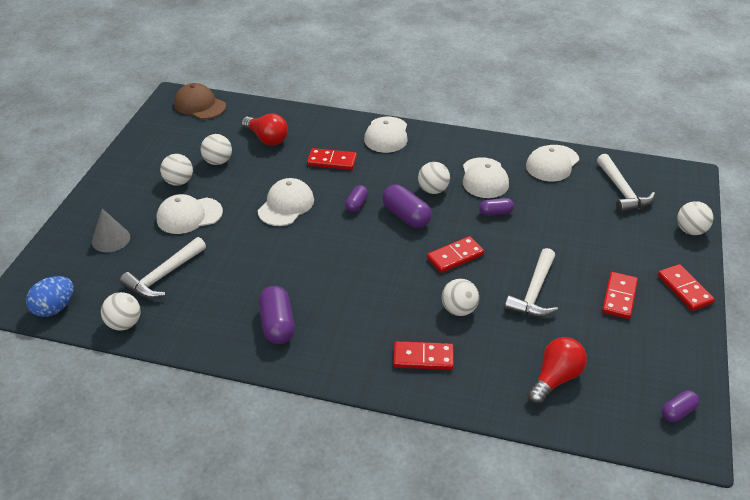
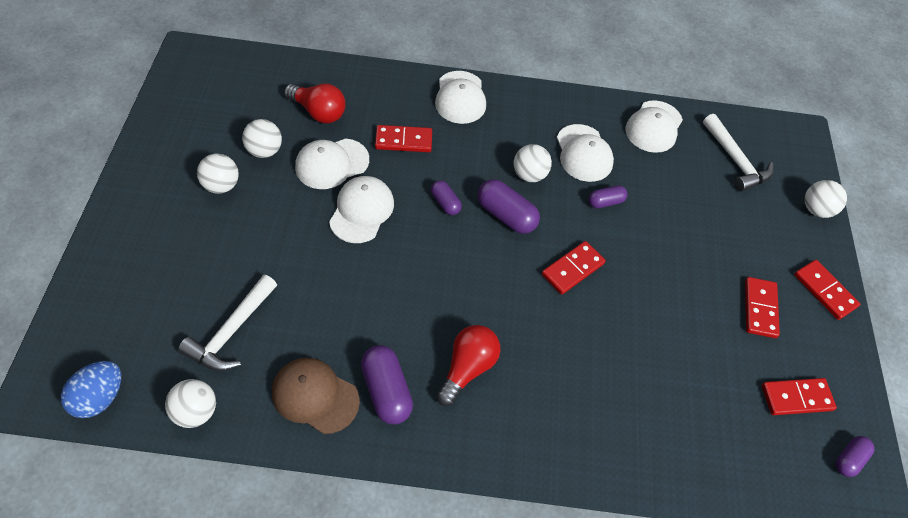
camera: 15 degrees left, 15 degrees up
(111, 239) = (152, 281): grey cone -> none
(189, 216) = (245, 236): white cap -> white cap (332, 164)
(199, 105) = (224, 65): brown cap -> brown cap (315, 396)
(356, 204) = (445, 203): purple capsule -> purple capsule turned 45 degrees counterclockwise
(423, 357) = (565, 419): red domino -> red domino (796, 397)
(459, 310) = (591, 345): white ball -> none
(534, 293) = (669, 312): white hammer -> none
(555, 378) = (714, 430): red light bulb -> red light bulb (467, 368)

